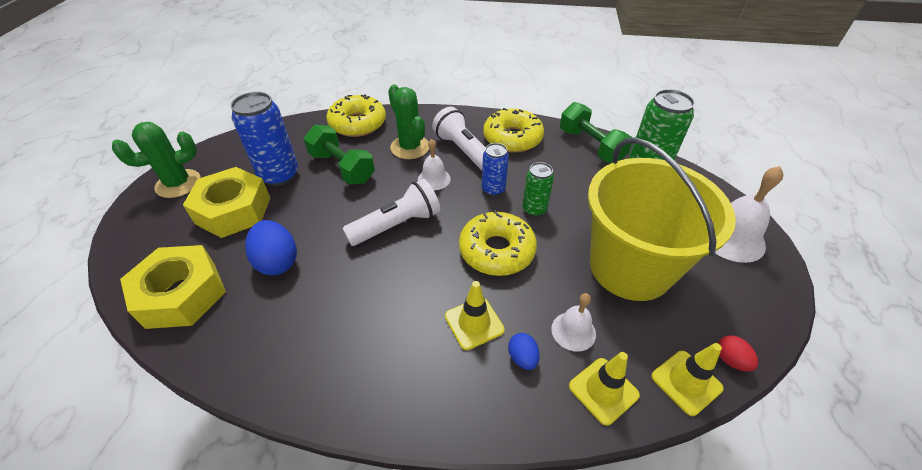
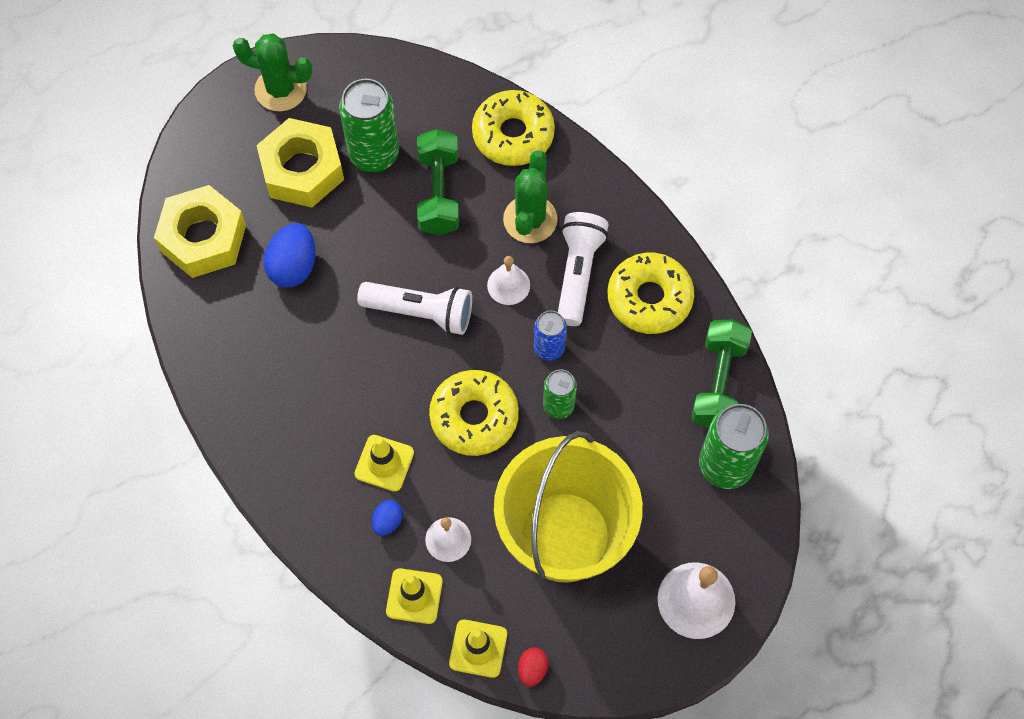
camera: 45 degrees right, 20 degrees up
(279, 175) = (374, 154): blue can -> green can

